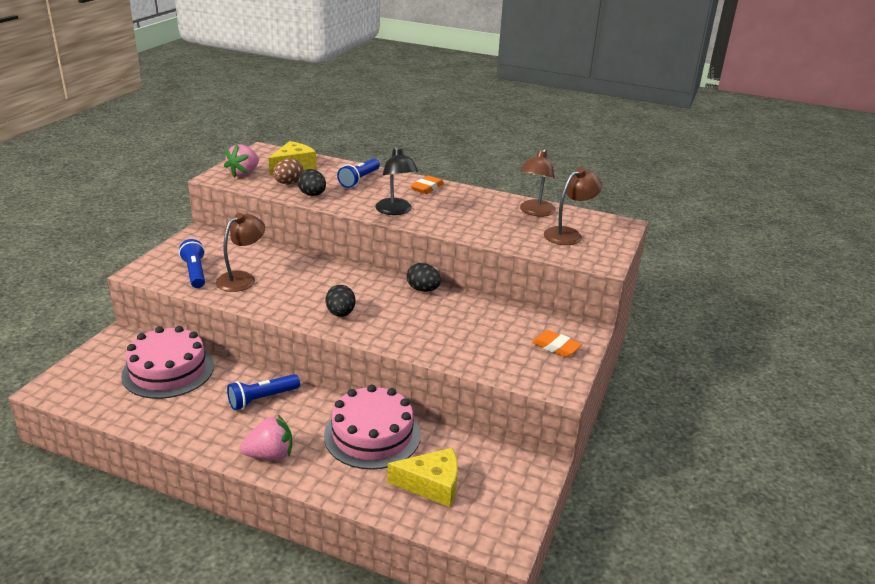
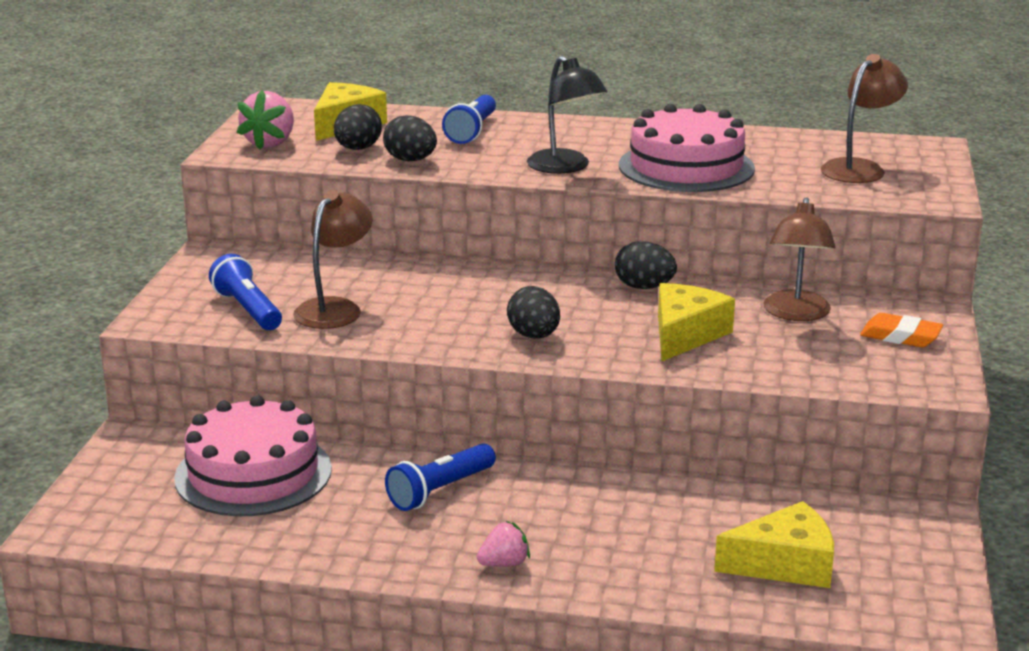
camera: 10 degrees left, 5 degrees down
(270, 455) = (504, 563): pink strawberry -> pink strawberry, size x0.61
(288, 183) = (358, 149): brown egg -> black egg
(372, 435) = (651, 513): pink cake -> pink cake (686, 167)
(427, 188) = (591, 131): orange eraser -> none
(428, 326) = (685, 335): none -> yellow cheese
(535, 212) = (787, 145): brown lamp -> brown lamp (796, 314)

